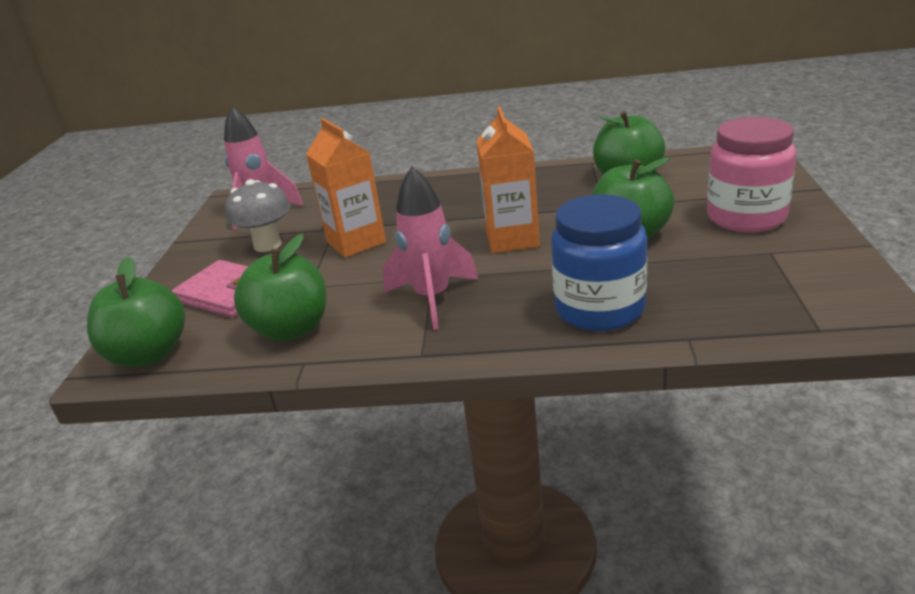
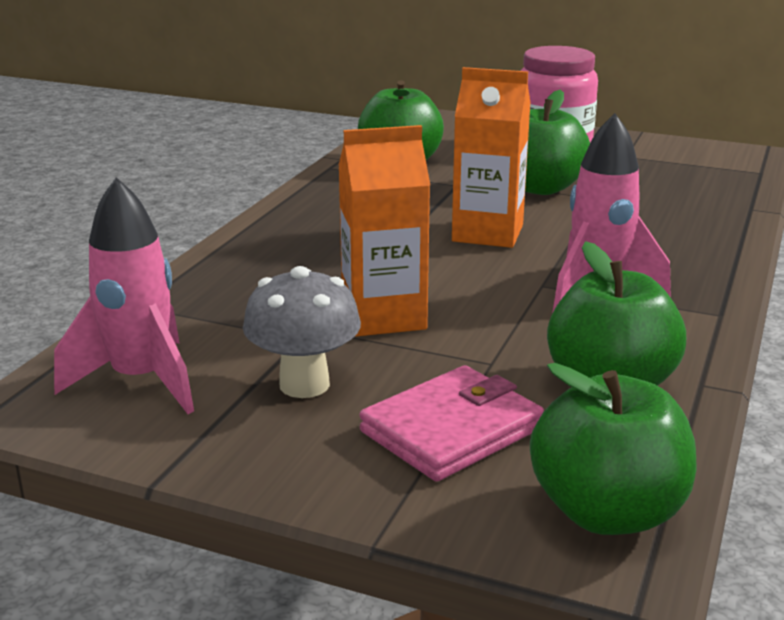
camera: 75 degrees left, 5 degrees down
(599, 309) = (680, 226): blue jar -> none

